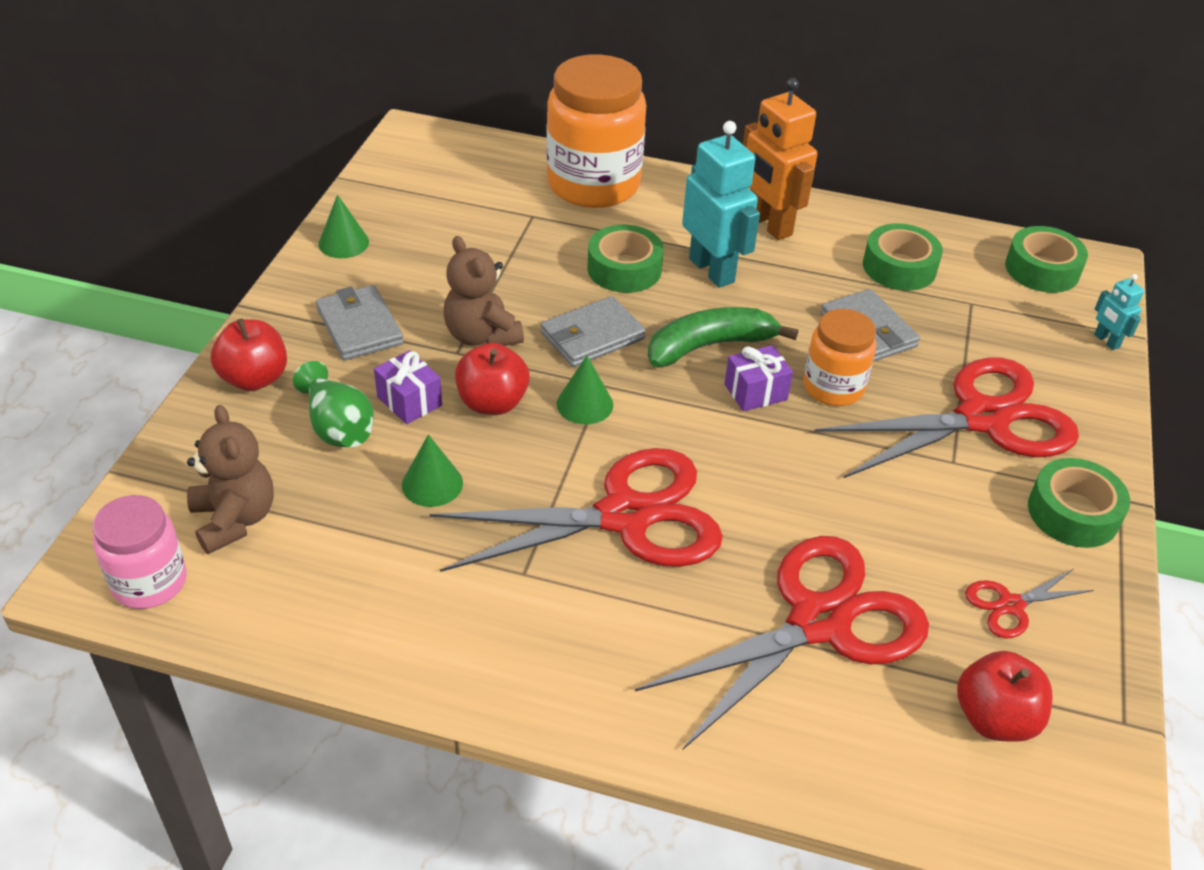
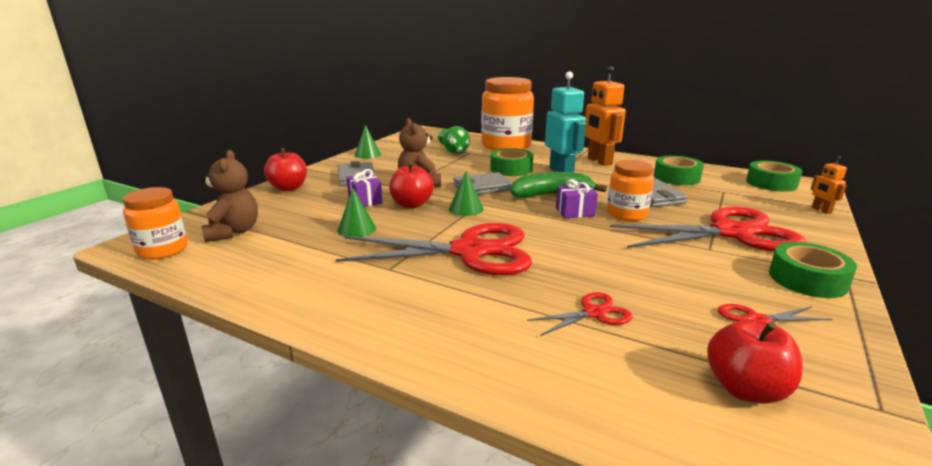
camera: 15 degrees right, 20 degrees down
(149, 582) = (163, 250): pink jar -> orange jar
(338, 427) = (319, 206): green vase -> green vase (454, 151)
(819, 622) = (593, 313): red scissors -> red scissors, size x0.44
(1106, 341) = (821, 210): turquoise robot -> orange robot

